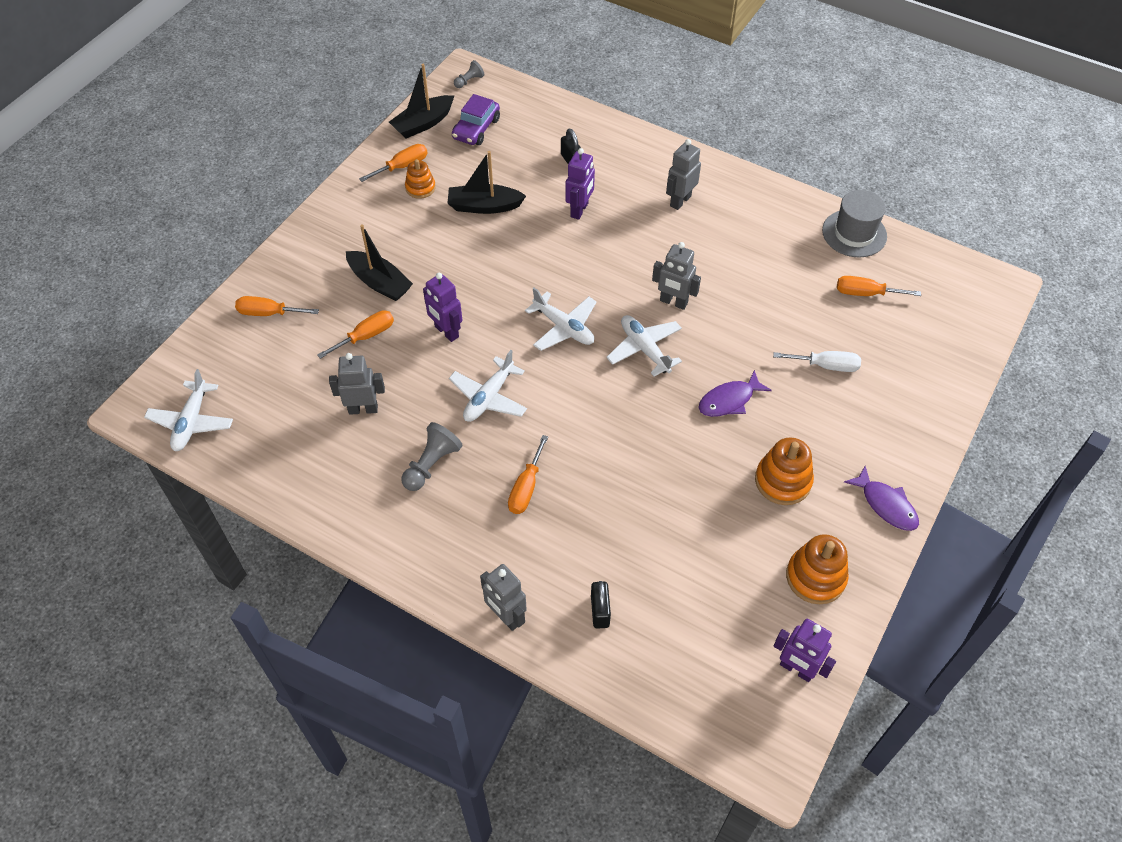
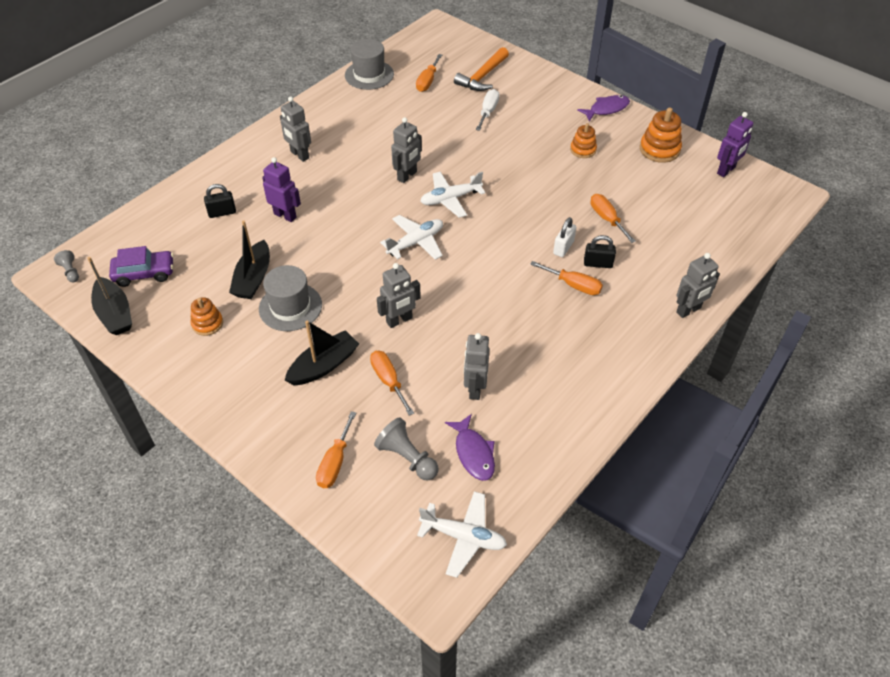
camera: 80 degrees left, 5 degrees down
(402, 166) = (170, 336): orange screwdriver -> orange screwdriver (607, 219)
(431, 464) = (543, 343): grey pawn -> grey pawn (407, 458)
(446, 332) = (399, 320): purple robot -> grey robot
(451, 242) = (290, 307): none -> grey hat
(476, 129) = (144, 273): purple car -> purple car turned 45 degrees counterclockwise
(489, 397) = (479, 298): white plane -> none
(587, 472) = (563, 247): none -> white padlock
(600, 611) = (684, 257): black padlock -> black padlock (598, 263)
(729, 400) = (509, 163): purple fish -> purple fish (473, 453)
(783, 481) = (583, 150): orange stacking toy -> orange stacking toy, size x0.64
(901, 350) = (482, 77): none -> orange hammer

